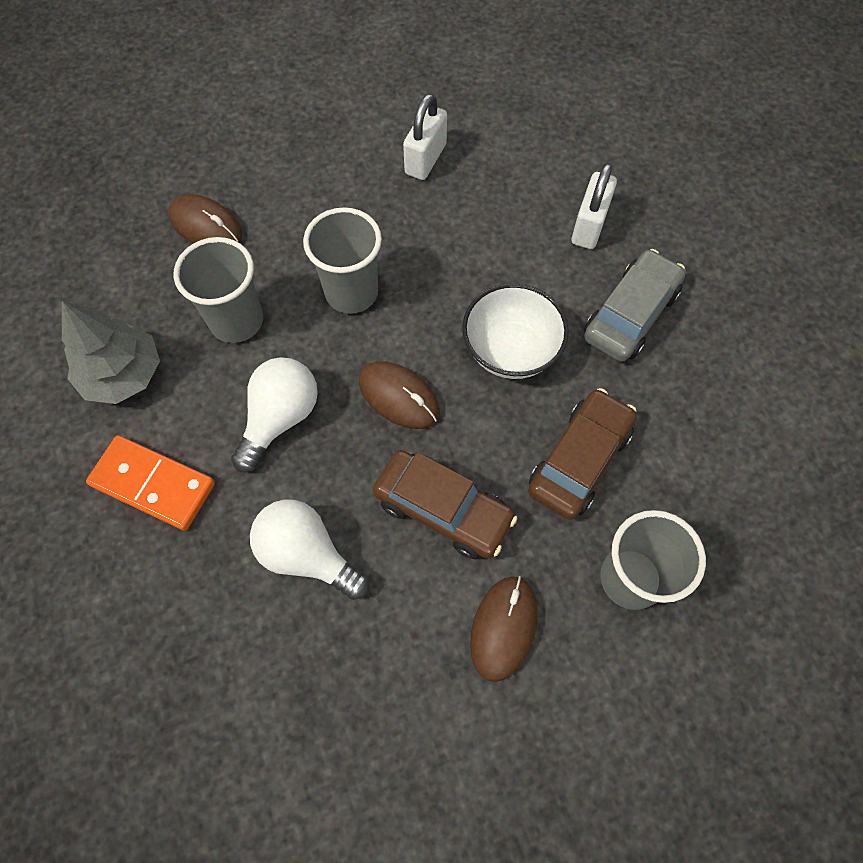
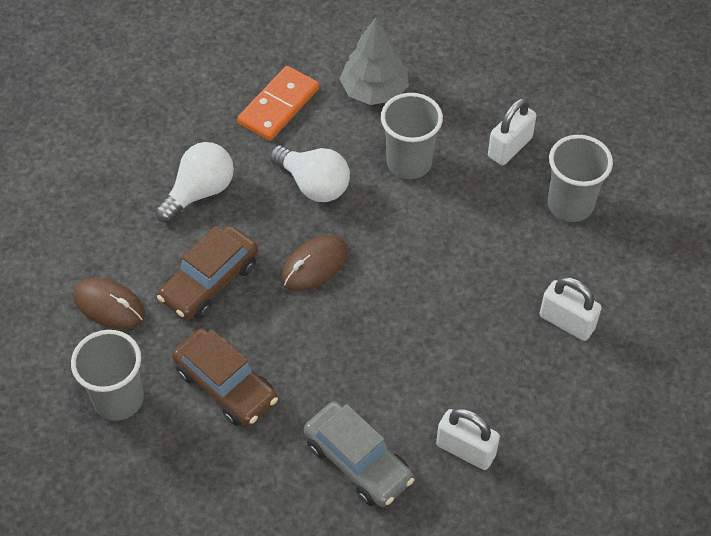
camera: 100 degrees right, 10 degrees down
(206, 225) = (509, 147): brown mouse -> white padlock
(351, 292) = (422, 244): grey cup -> grey cup (570, 205)
(511, 350) = (340, 354): white bowl -> none

